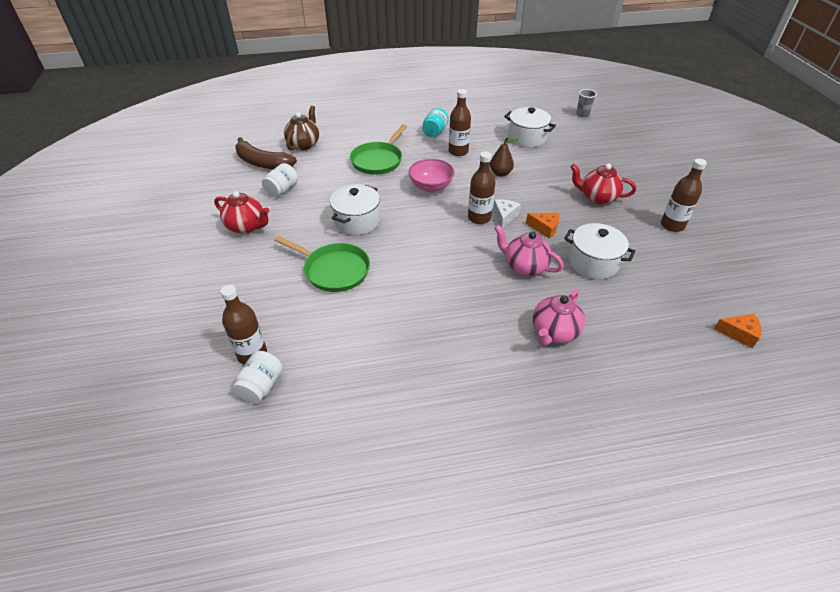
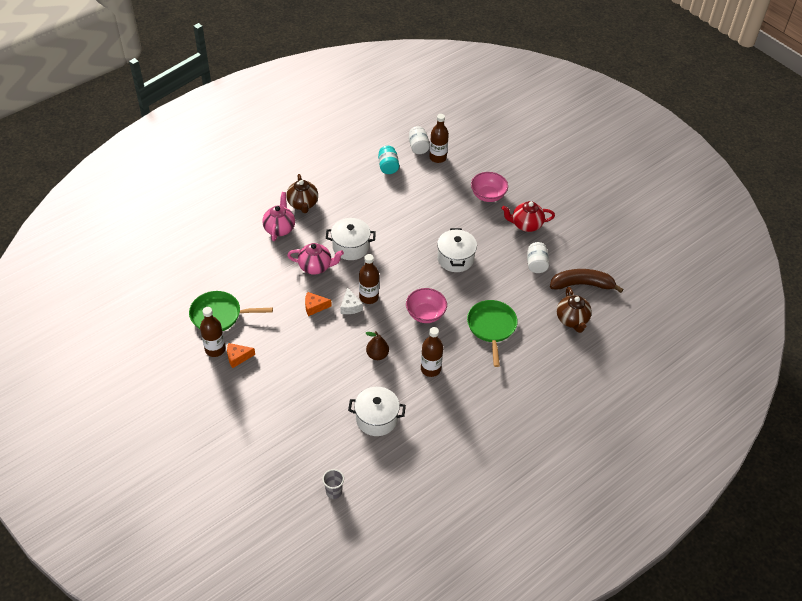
camera: 150 degrees right, 5 degrees up
(248, 273) = (488, 195): none -> pink bowl
(334, 270) = (438, 217): green pan -> green pan (219, 315)
(435, 132) = (471, 389): turquoise jar -> turquoise jar (388, 167)
(504, 357) = (303, 204): none -> brown teapot
(593, 263) = (269, 288): white pot -> white pot (350, 247)
(597, 198) = (283, 358): red teapot -> none
(739, 333) = (165, 269): orange cheese -> orange cheese (238, 357)

